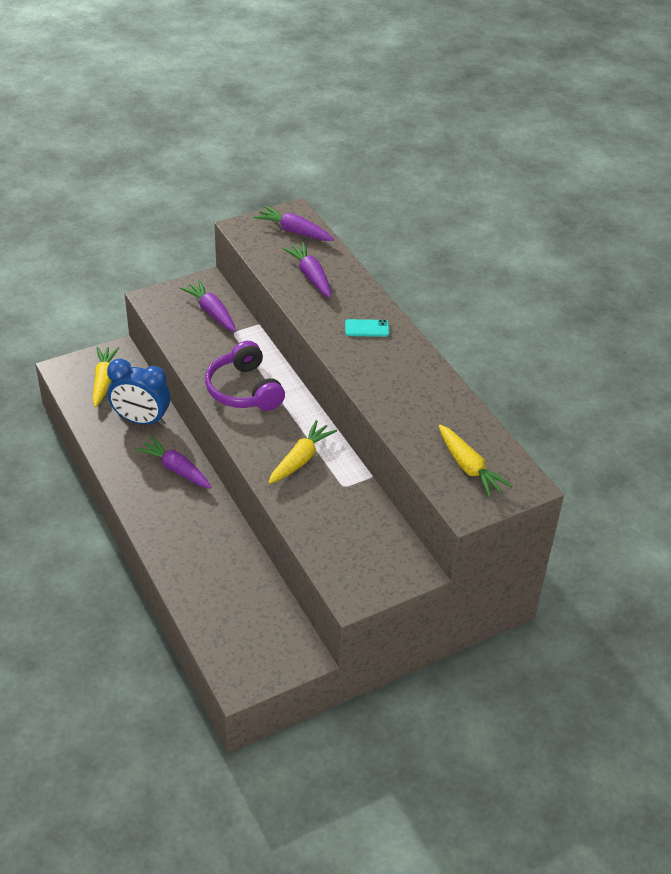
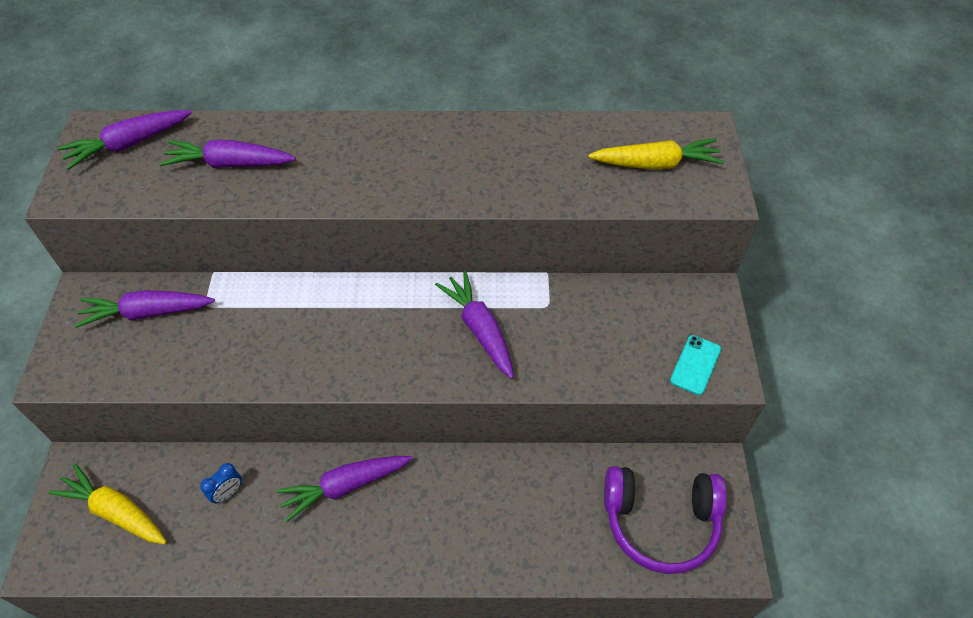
camera: 60 degrees left, 10 degrees up
(141, 420) = (228, 493): blue clock -> blue clock, size x0.41
(244, 390) = (320, 337): purple headphones -> purple headphones (660, 522)
(301, 459) = (479, 329): yellow carrot -> purple carrot
(367, 328) = (369, 153): turquoise phone -> turquoise phone (695, 365)

